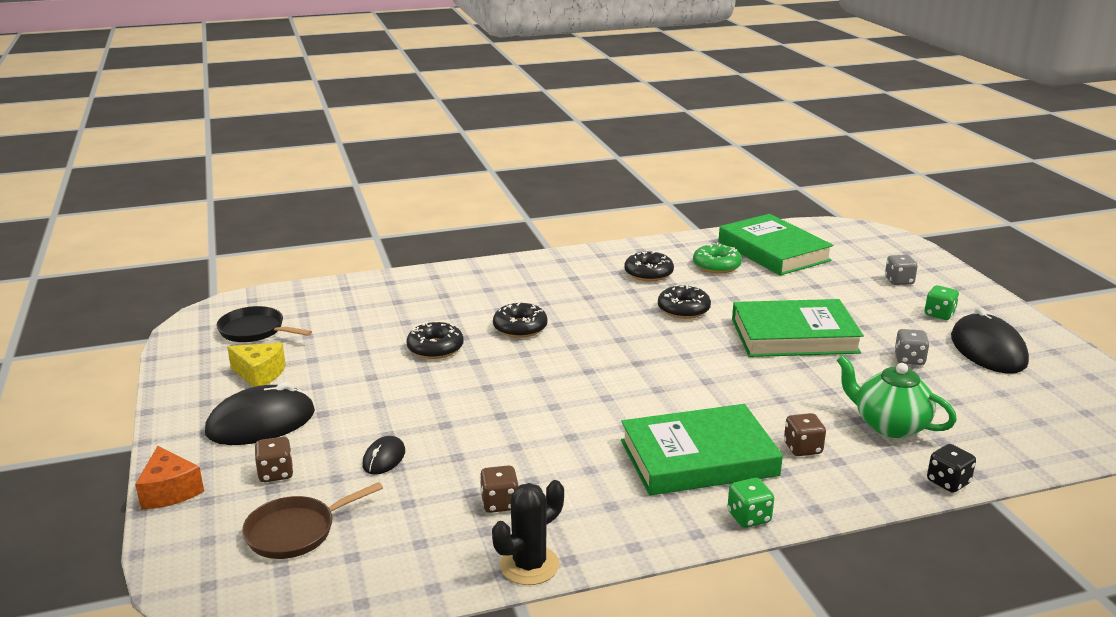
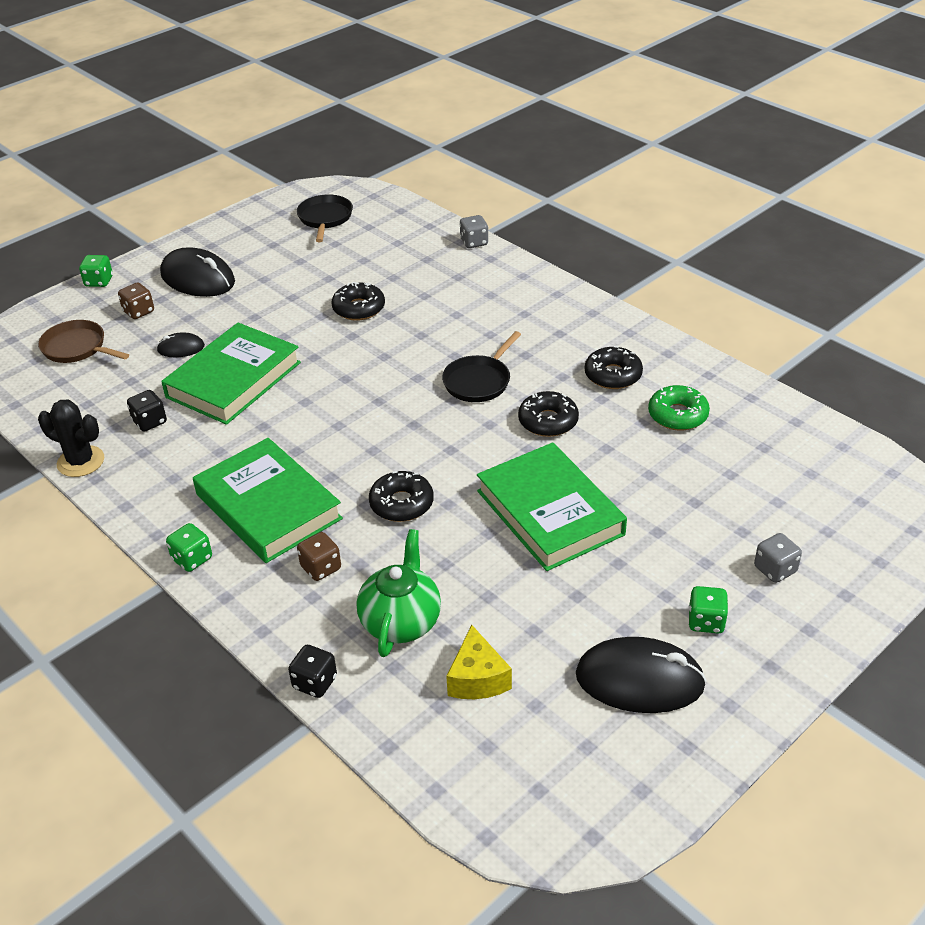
camera: 65 degrees right, 15 degrees up
(170, 491) = (99, 281): orange cheese -> green dice
(259, 374) = (262, 249): yellow cheese -> yellow cheese (477, 678)
(499, 503) = (150, 422): brown dice -> black dice
(520, 328) = (429, 337): black donut -> black donut (401, 504)
(605, 322) = (479, 381): none -> black pan
(773, 251) = (762, 447): green book -> green book (234, 380)
(909, 359) = (561, 613): grey dice -> grey dice (474, 242)
(988, 350) = (639, 680): black mouse -> black mouse turned 45 degrees clockwise

